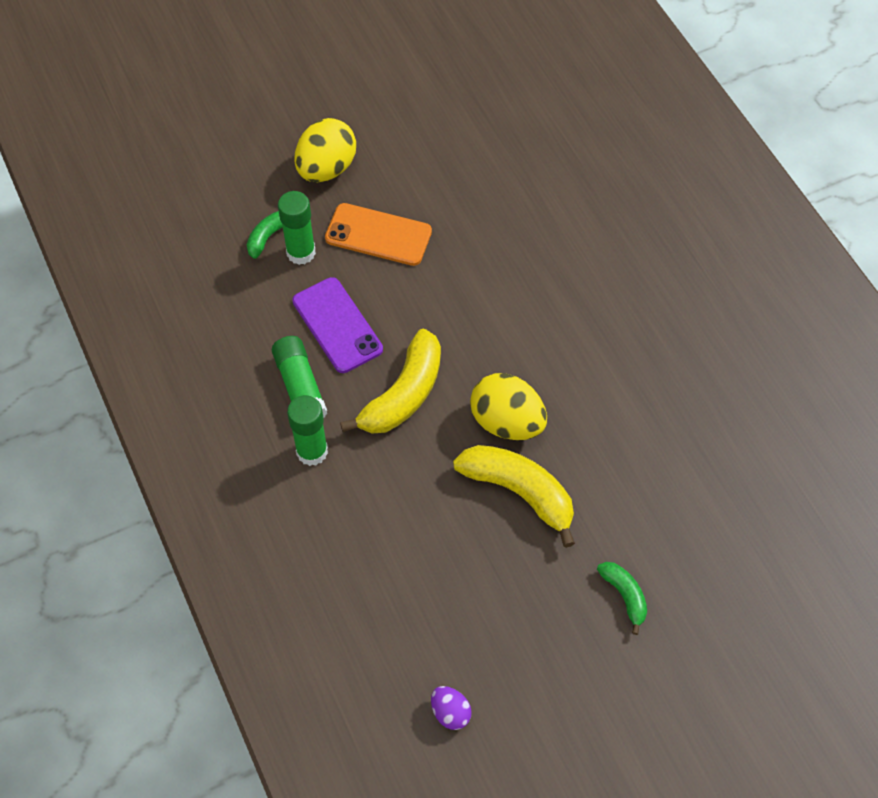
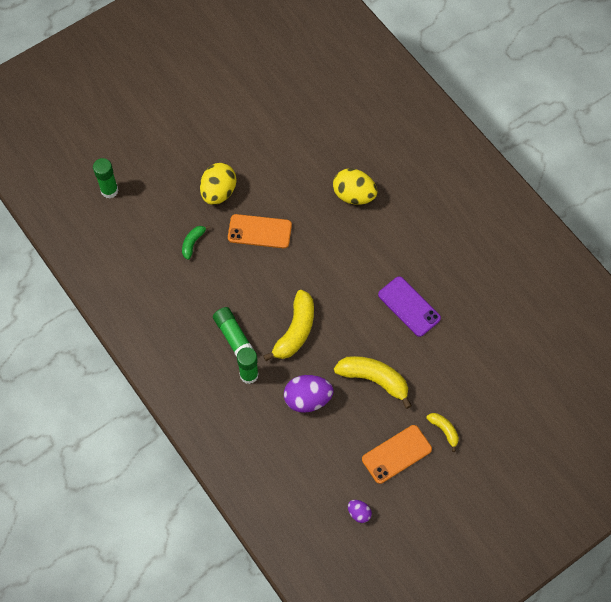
camera: 10 degrees left, 5 degrees up
(301, 252) = (215, 250): green glue stick -> green glue stick (109, 190)
(337, 325) = (247, 294): purple phone -> purple phone (409, 306)
(401, 506) = (307, 399): none -> purple egg
(507, 422) = (359, 338): yellow egg -> yellow egg (354, 195)
(535, 622) = (396, 454): none -> orange phone
(624, 596) = (444, 430): green banana -> yellow banana

